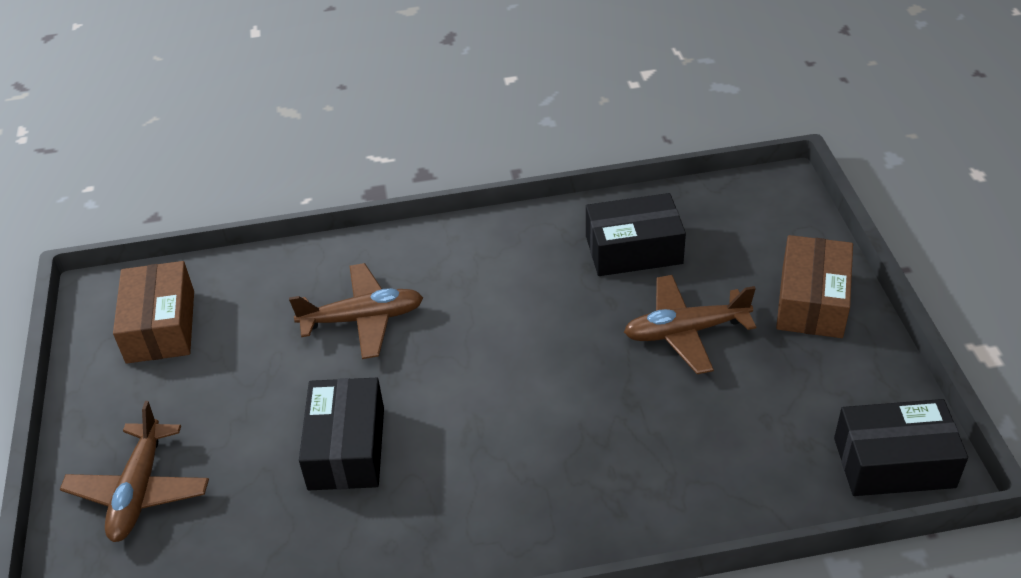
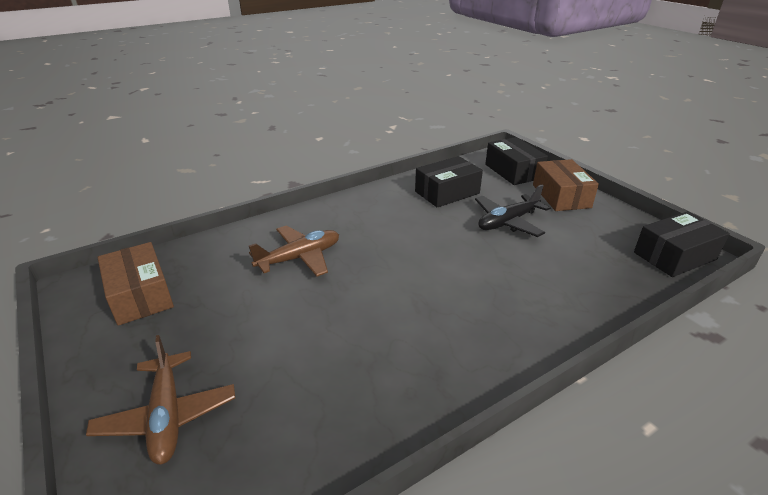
camera: 25 degrees left, 10 degrees down
(346, 448) = (334, 335): black box -> black box (513, 171)
(685, 331) = (508, 222): brown plane -> black plane

